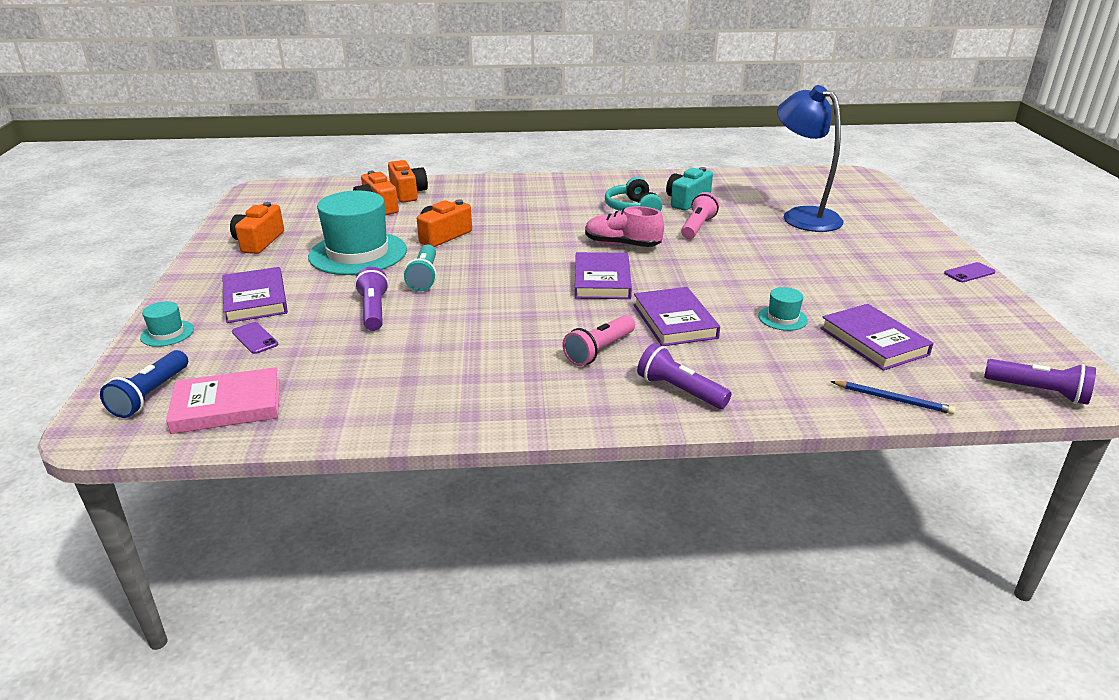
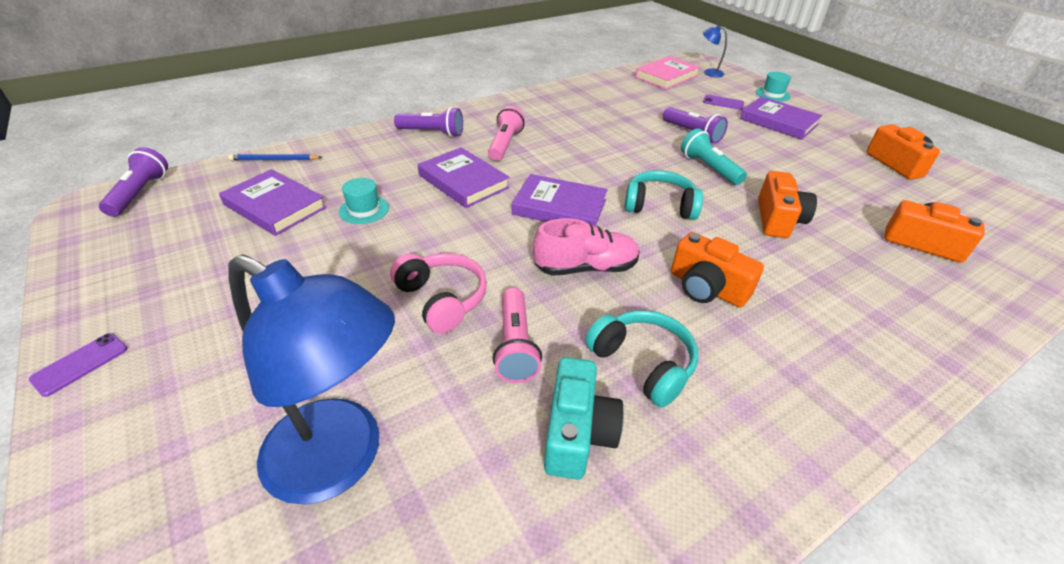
camera: 150 degrees right, 10 degrees up
(151, 395) = (709, 73): blue flashlight -> blue lamp
(358, 253) = (802, 176): turquoise hat -> none
(408, 193) = (954, 284): orange camera -> orange camera (706, 288)
(517, 262) = (660, 206): none -> turquoise headphones
(602, 280) = (559, 207): purple book -> purple book turned 45 degrees counterclockwise
(733, 252) = (442, 299): none -> pink headphones
(1038, 392) = (140, 193): purple flashlight -> purple flashlight turned 90 degrees clockwise

